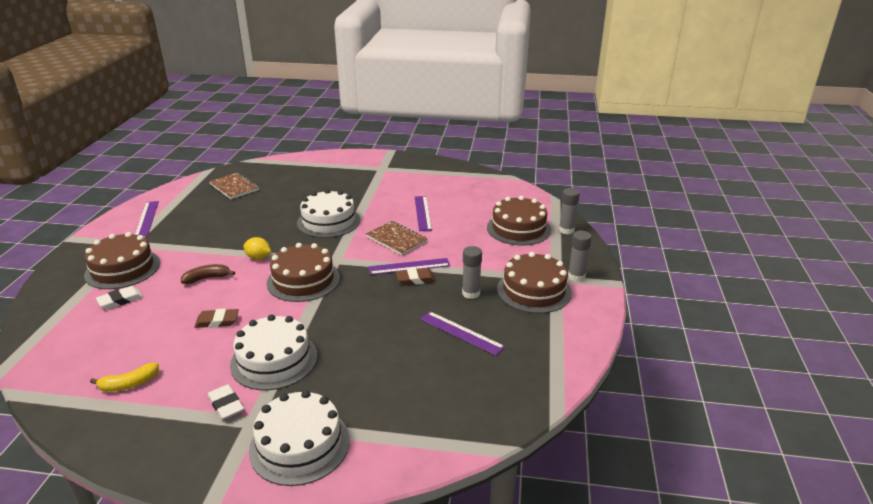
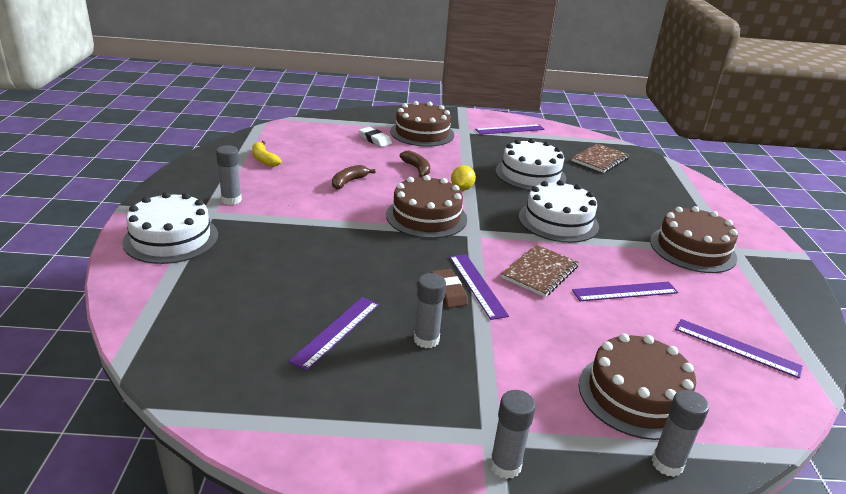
camera: 80 degrees right, 0 degrees up
(217, 321) = (348, 182): brown eraser -> brown banana
(226, 405) = (231, 200): white eraser -> grey glue stick
(274, 360) = (290, 215): white cake -> white cake (530, 174)
(478, 191) = (737, 348): none -> purple ruler
(534, 290) = (448, 406): brown cake -> brown cake (692, 249)

